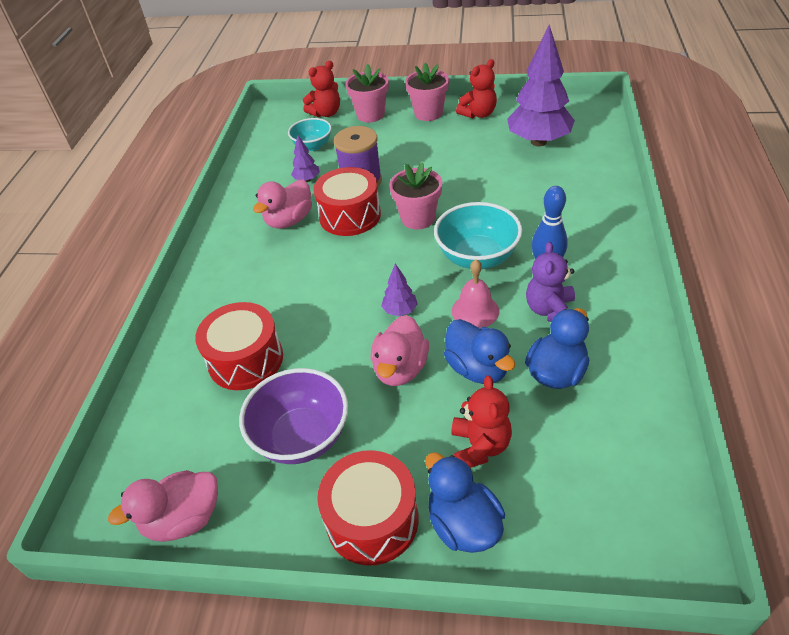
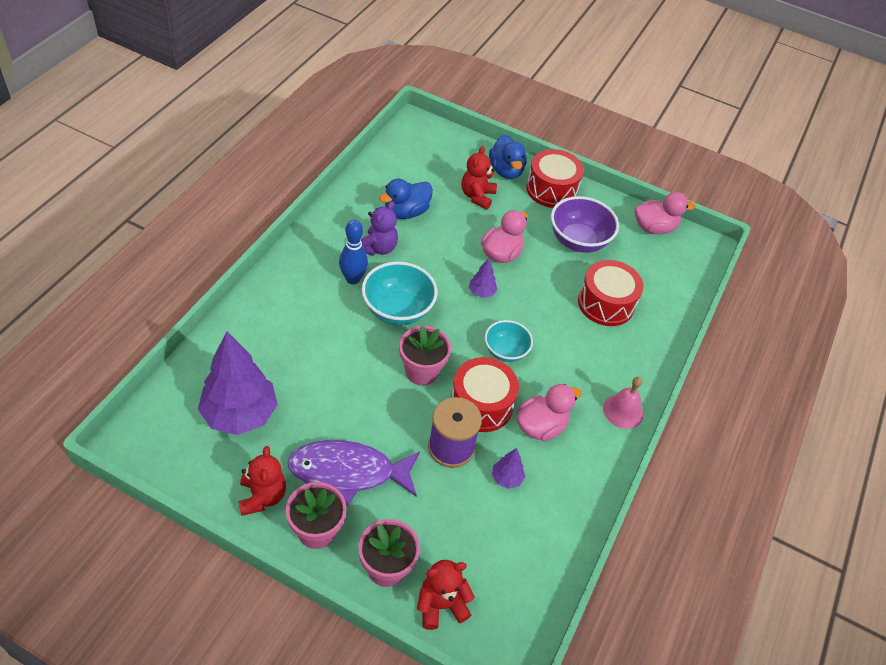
camera: 170 degrees left, 5 degrees up
(312, 146) = (481, 538): turquoise bowl -> turquoise bowl (505, 351)
(430, 143) = (348, 472): none -> purple fish
(475, 310) = (428, 269): pink bell -> pink bell (623, 411)
(477, 369) = (452, 233): blue duck -> none
(478, 114) = (262, 496): red teddy bear -> red teddy bear turned 105 degrees clockwise

